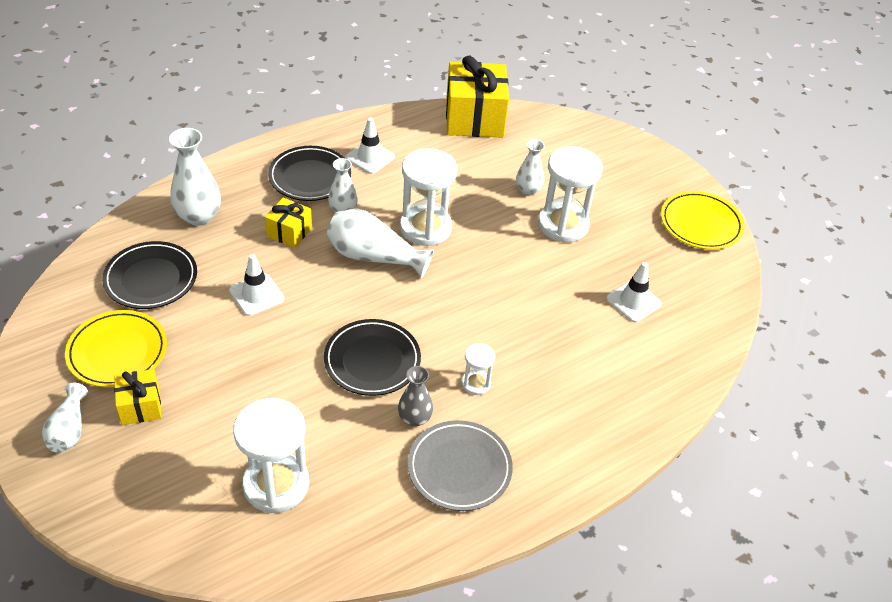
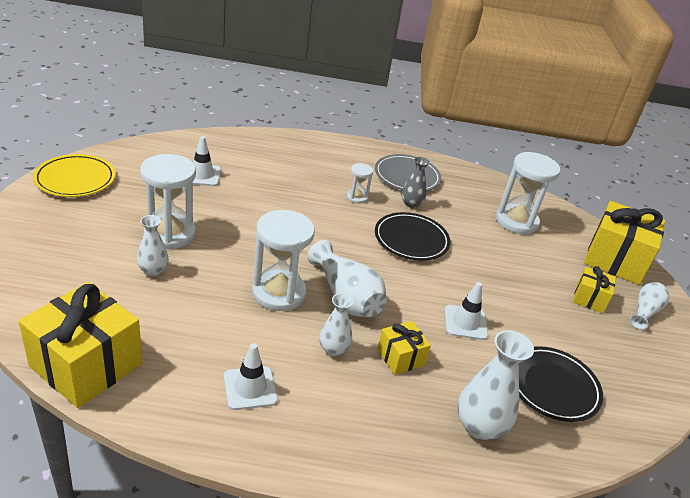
camera: 145 degrees left, 10 degrees down
(117, 352) = (599, 342): yellow plate -> none
(120, 502) = (615, 260): none -> yellow gift
(310, 177) = (333, 403): black plate -> none

